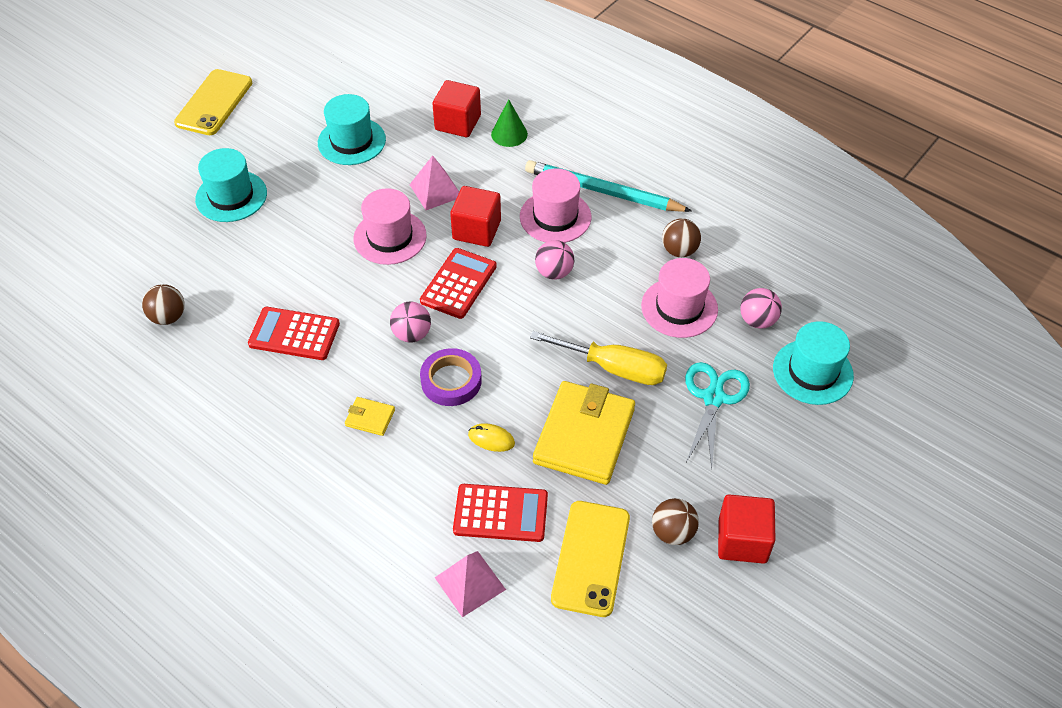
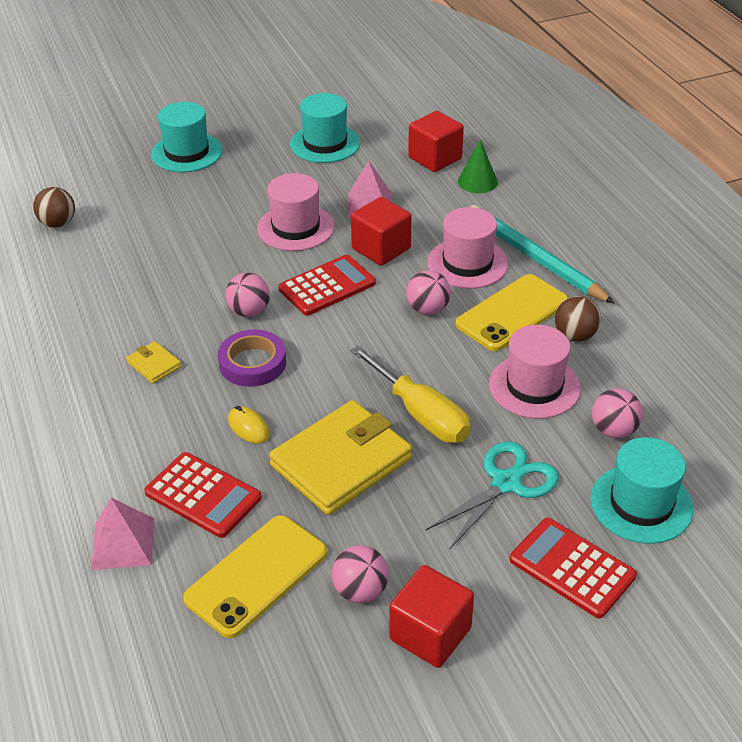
camera: 30 degrees right, 10 degrees down
(214, 103) = (233, 81): yellow phone -> yellow phone (512, 313)
(294, 334) = (147, 273): red calculator -> red calculator (572, 568)
(673, 532) = (360, 591): brown ball -> pink ball

